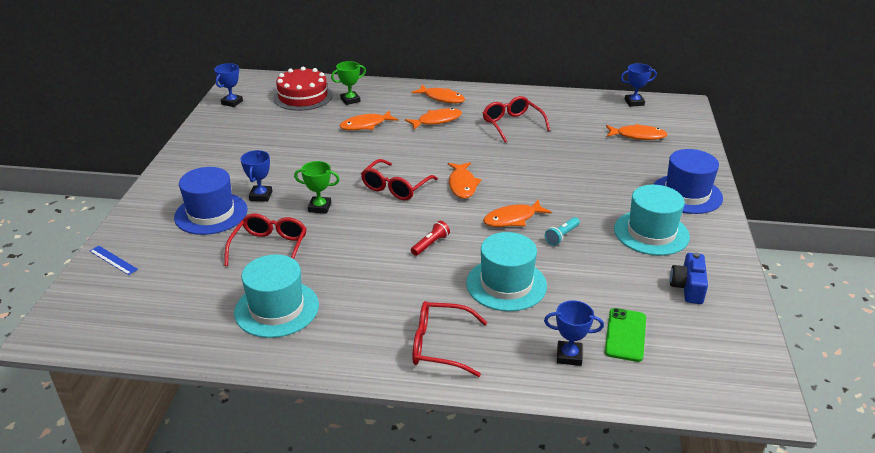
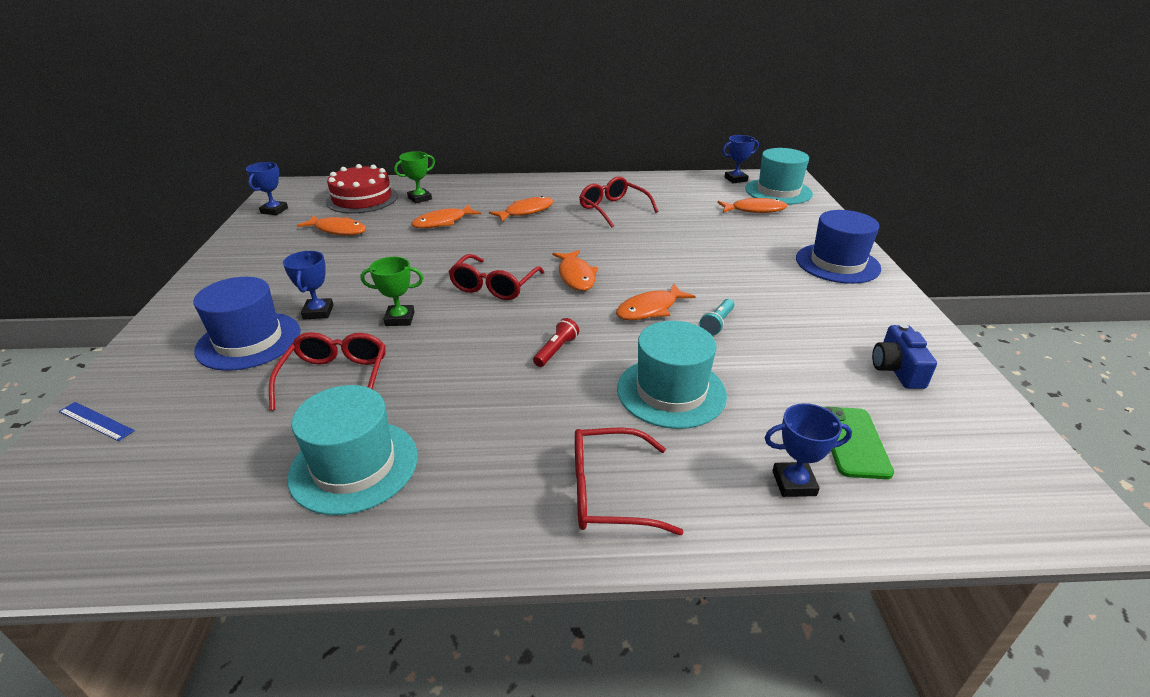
camera: 10 degrees left, 0 degrees up
(441, 98) = (525, 189): orange fish -> orange fish (338, 230)
(651, 233) = (820, 309): turquoise hat -> turquoise hat (778, 191)

